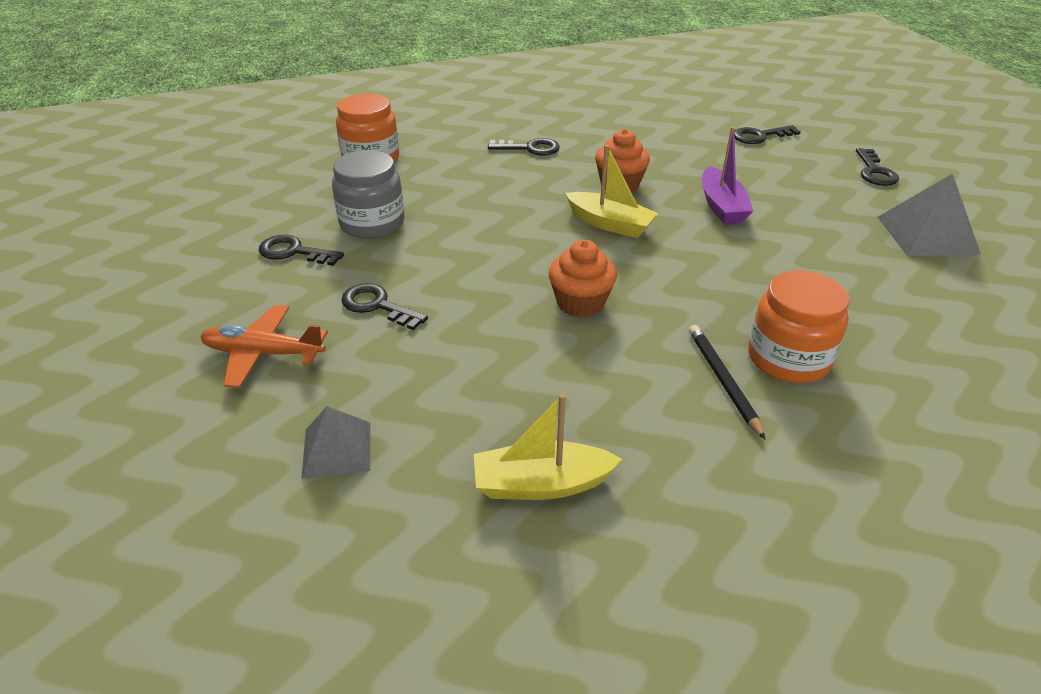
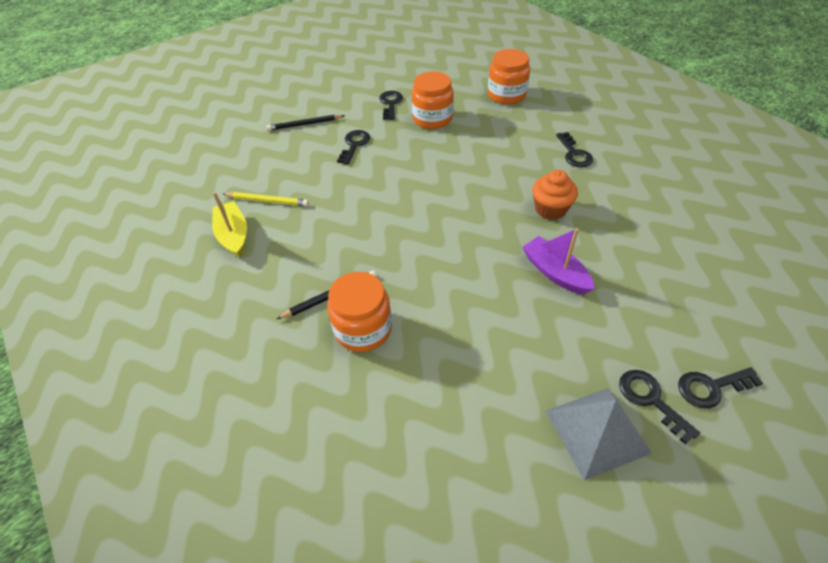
camera: 75 degrees right, 10 degrees up
(263, 354) = (305, 124): orange plane -> black pencil
(336, 449) = (246, 166): grey pyramid -> none
(372, 223) = (432, 119): grey jar -> orange jar
(466, 428) = (267, 201): none -> yellow pencil
(580, 303) = (387, 219): orange cupcake -> none
(610, 224) = (489, 215): yellow boat -> none
(721, 206) = (555, 272): purple boat -> purple boat turned 75 degrees clockwise
(759, 136) = (717, 286): black key -> black key (650, 400)

